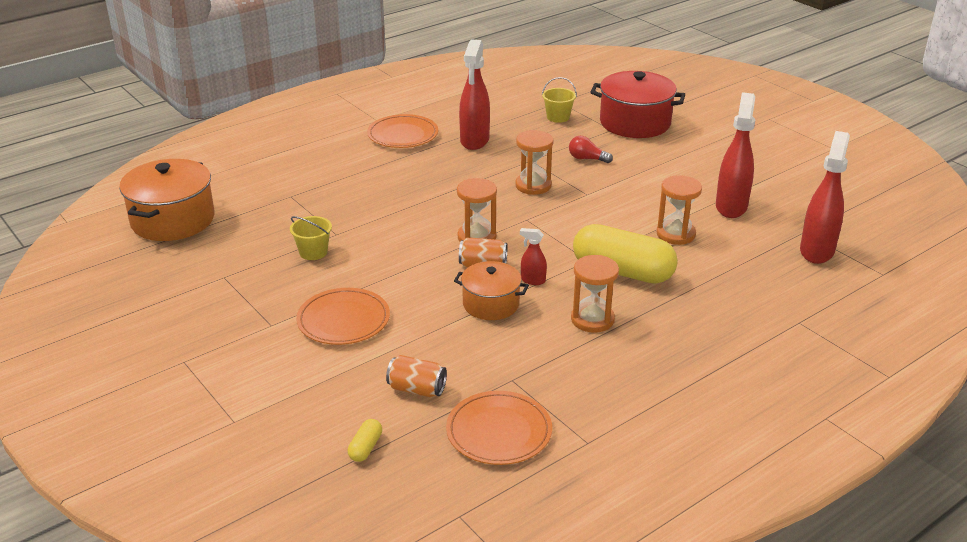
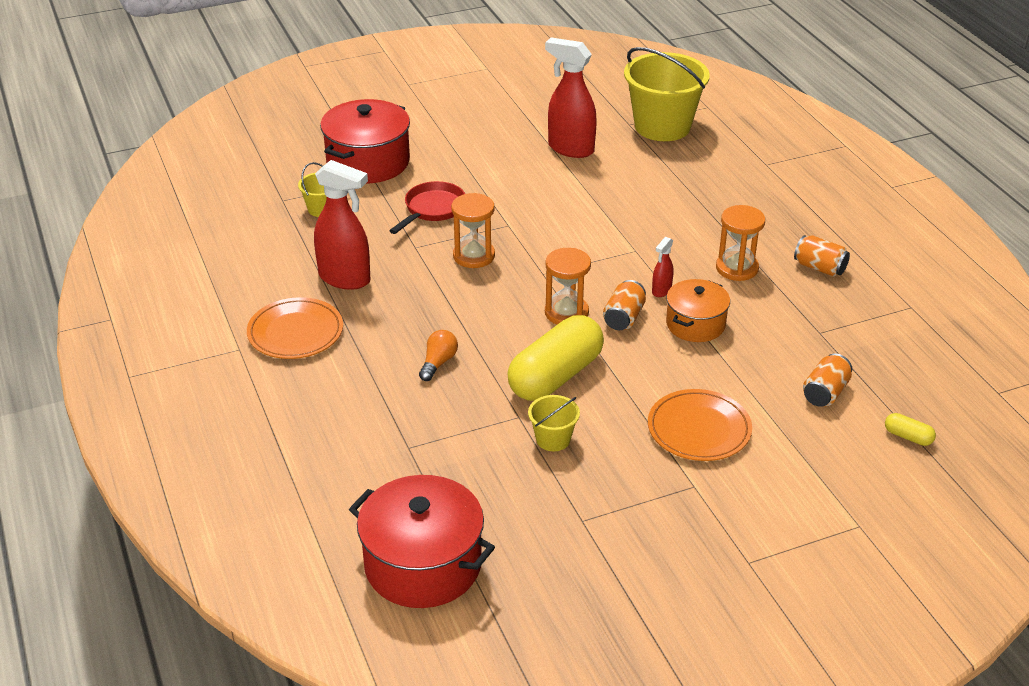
camera: 75 degrees left, 5 degrees up
(173, 220) = (423, 565): orange pot -> red pot
(389, 192) = (438, 363): none -> orange light bulb
(499, 432) = (893, 353): orange plate -> none
(587, 159) = (432, 209): red light bulb -> red pan
(623, 271) = (662, 234): yellow capsule -> yellow capsule (555, 376)
(624, 372) = (819, 268): none -> orange can
(675, 234) = (608, 190): orange hourglass -> none
(817, 251) = (662, 126): red spray bottle -> yellow bucket

